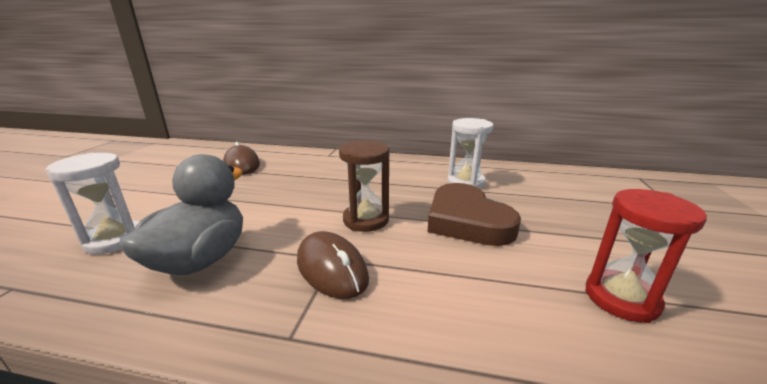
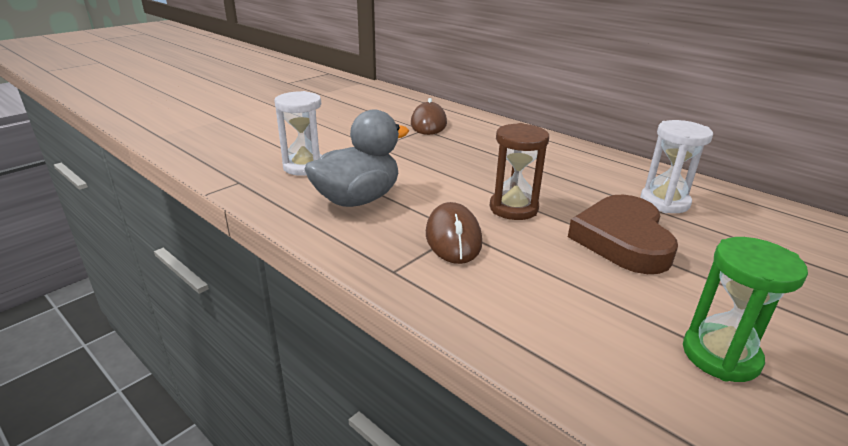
camera: 30 degrees right, 5 degrees up
(621, 298) = (720, 355): red hourglass -> green hourglass

